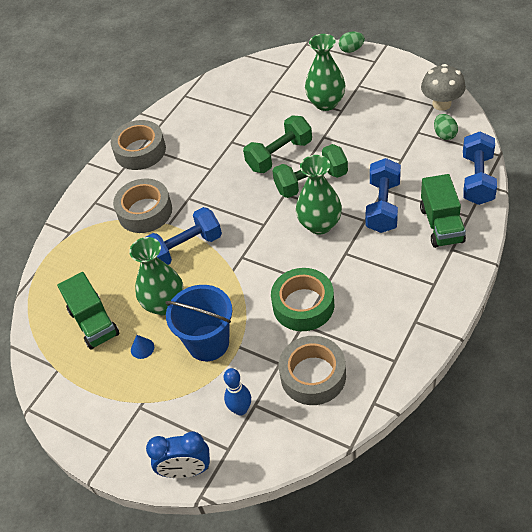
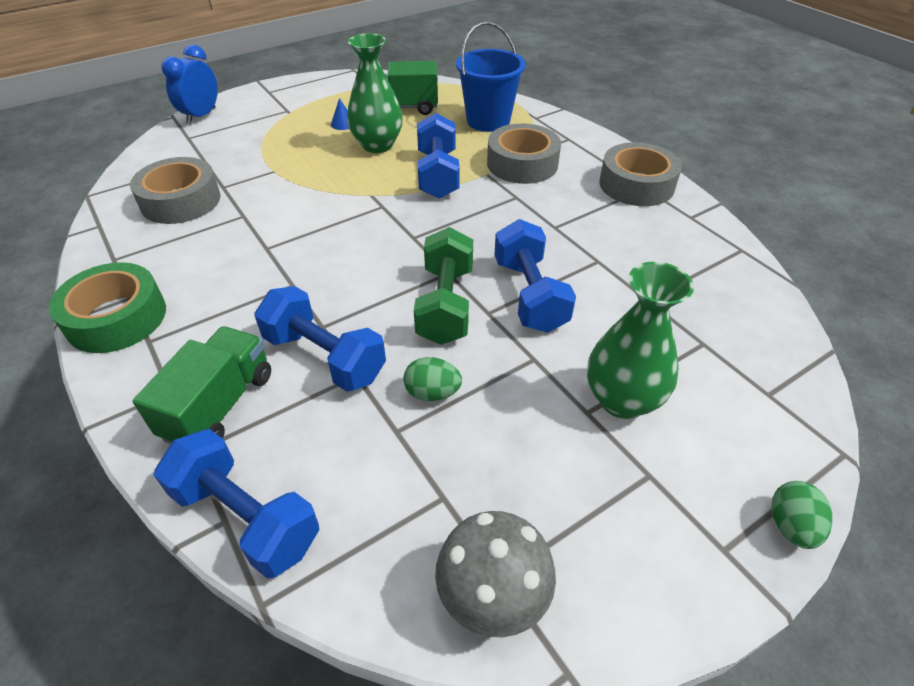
camera: 110 degrees right, 5 degrees down
(208, 343) = (301, 156): blue bucket -> blue bucket (488, 121)
(241, 409) = (211, 153): blue bowling pin -> none
(279, 155) = (529, 295): green dumbbell -> blue dumbbell
(303, 305) = (264, 224): green tape -> green tape (116, 318)
(320, 224) = (361, 282): green vase -> none
(441, 225) = (219, 405): green truck -> green truck turned 90 degrees clockwise
(444, 135) = (398, 539): green egg -> green egg (432, 393)

